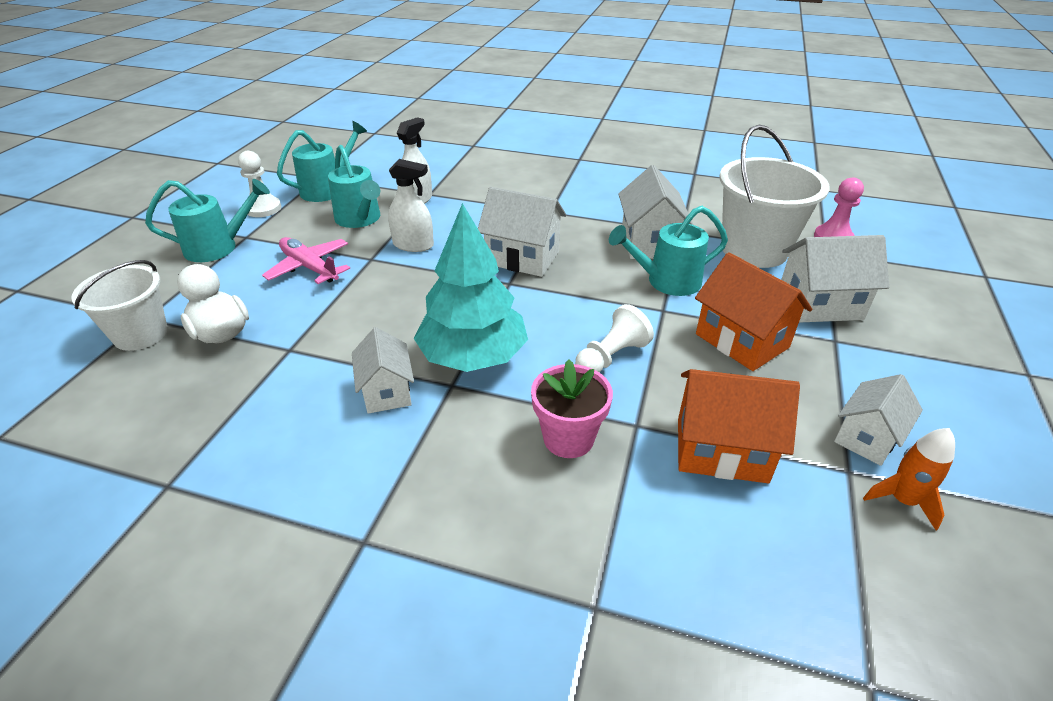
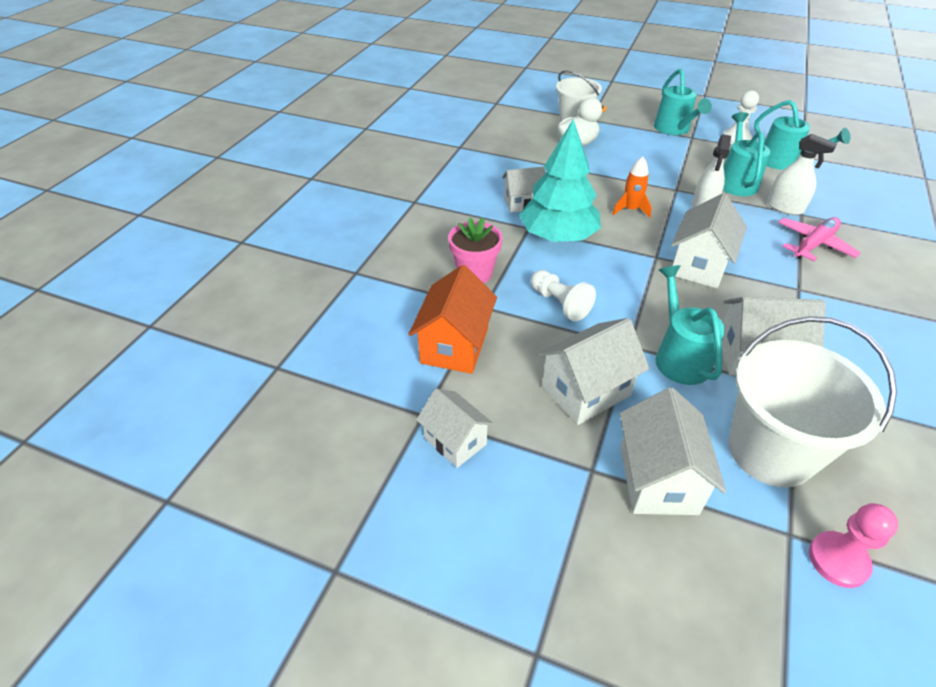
camera: 95 degrees right, 5 degrees up
(310, 267) = (657, 165): pink plane -> pink plane (814, 245)
(360, 220) = (736, 181): turquoise watering can -> turquoise watering can turned 120 degrees clockwise
(742, 340) = (586, 391): orange house -> white house
(902, 500) = (389, 437): orange rocket -> orange rocket (630, 210)

